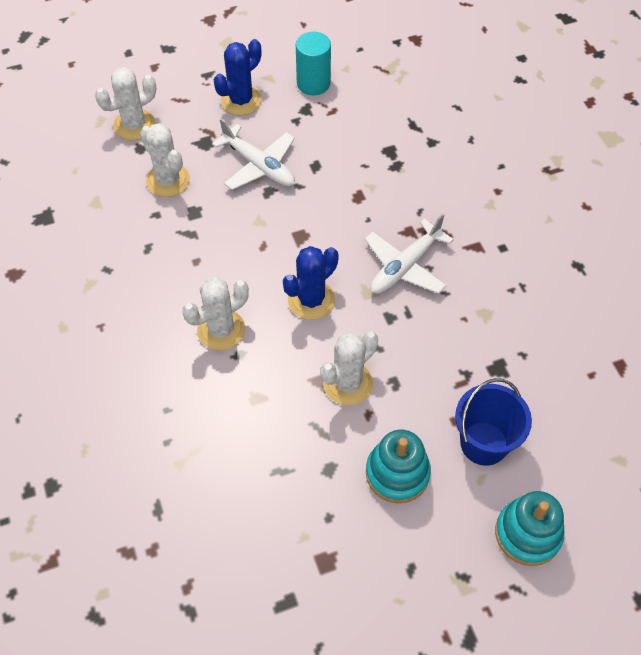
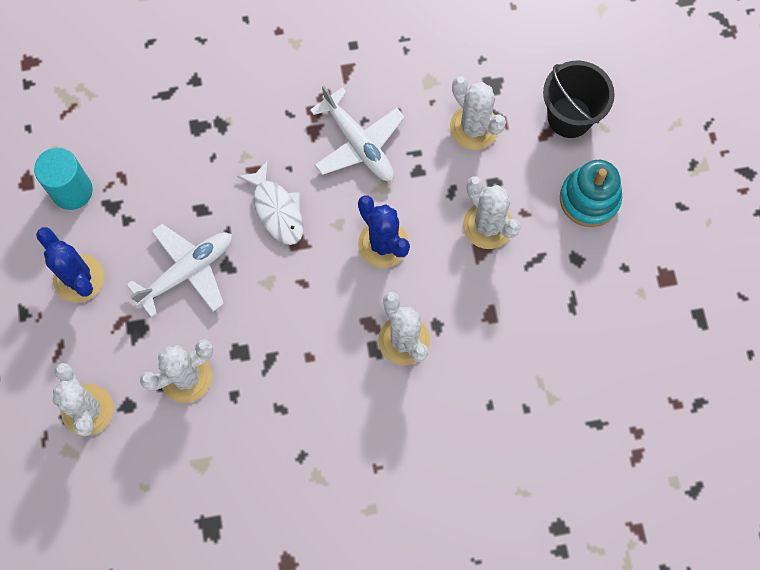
camera: 80 degrees left, 15 degrees up
(327, 217) = (277, 210): none -> white fish
(447, 358) = (474, 127): none -> white cactus
(484, 443) = (569, 117): blue bucket -> black bucket
(528, 533) = (661, 102): turquoise stacking toy -> none

